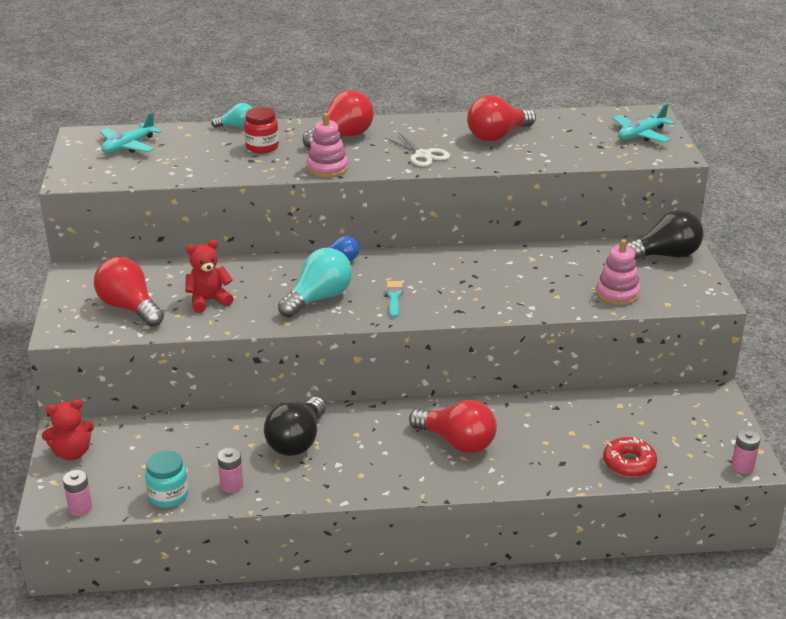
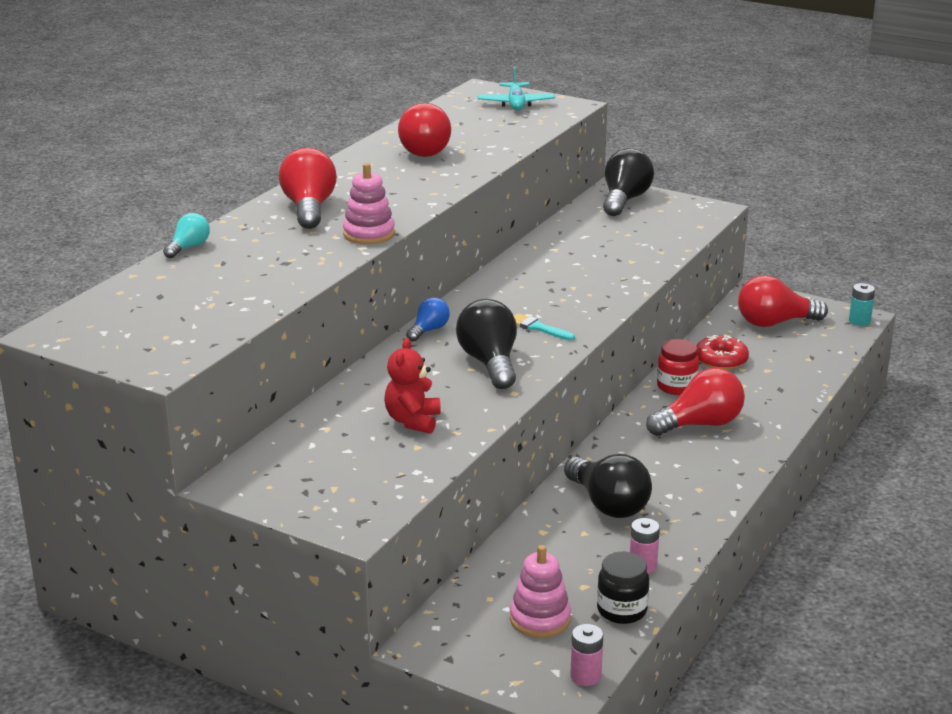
camera: 55 degrees left, 5 degrees down
(72, 453) = (473, 653): red teddy bear -> none
(128, 146) = (133, 314): turquoise plane -> none
(129, 308) = (363, 470): red light bulb -> red light bulb (774, 323)
(168, 496) = (622, 610): turquoise jar -> black jar
(262, 147) = (264, 249): red jar -> red jar (676, 386)
(318, 298) = (490, 363): turquoise light bulb -> black light bulb
(423, 155) = (411, 188): white scissors -> none
(617, 294) = (660, 238): pink stacking toy -> pink stacking toy (540, 619)
(629, 463) = (810, 362): red donut -> red donut (721, 360)
(742, 466) = (859, 321): pink battery -> turquoise battery

